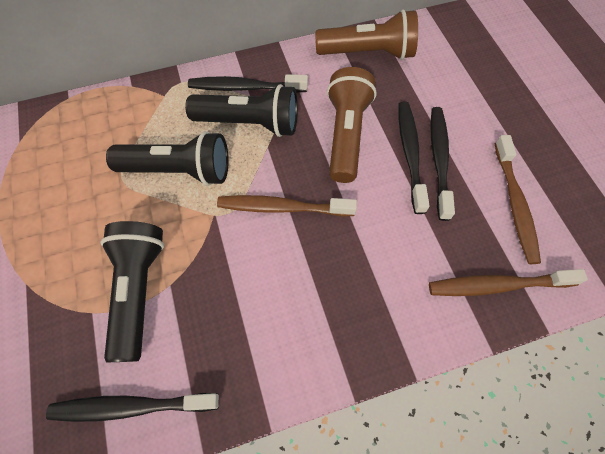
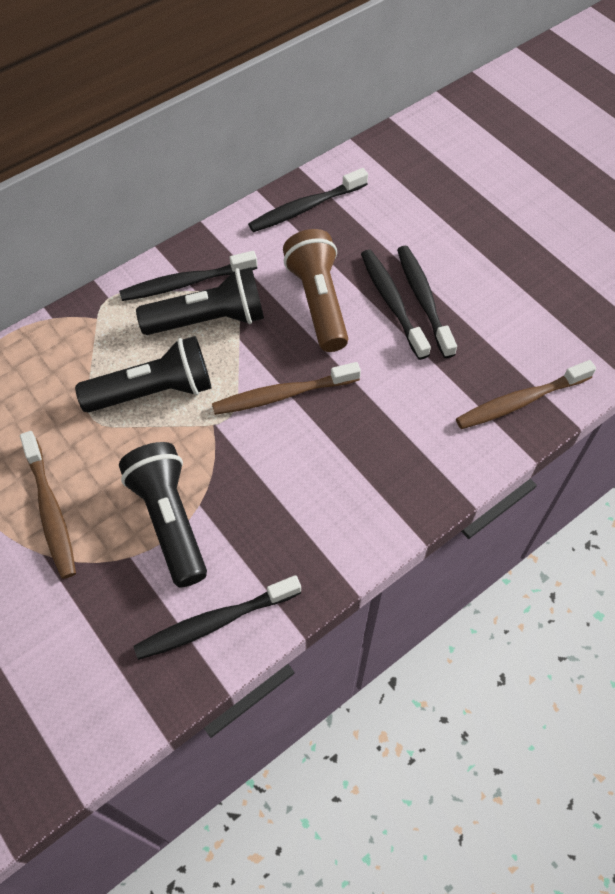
camera: 20 degrees left, 5 degrees down
(368, 53) = (306, 207): brown flashlight -> black toothbrush
(514, 203) = (511, 320): brown toothbrush -> brown toothbrush (50, 510)

